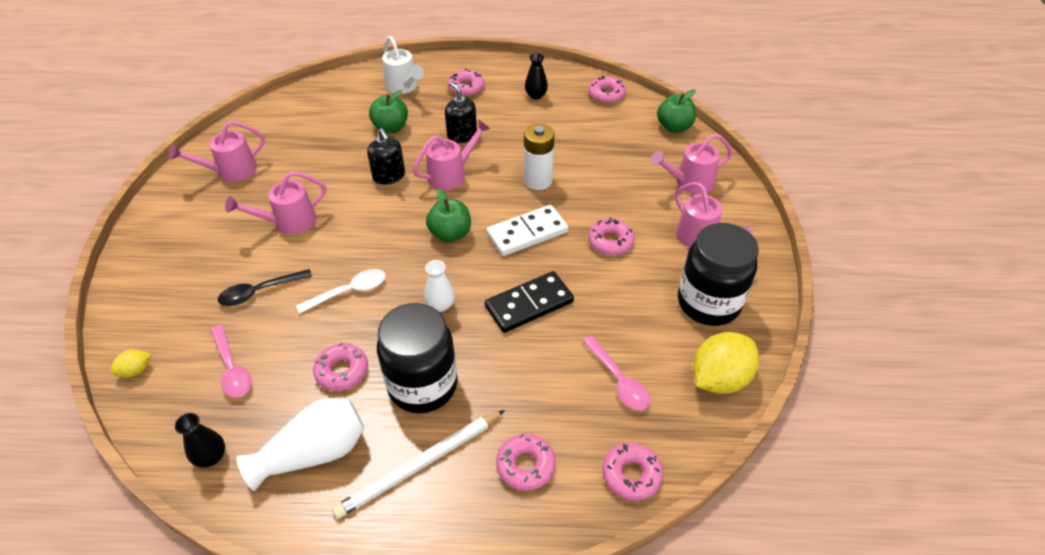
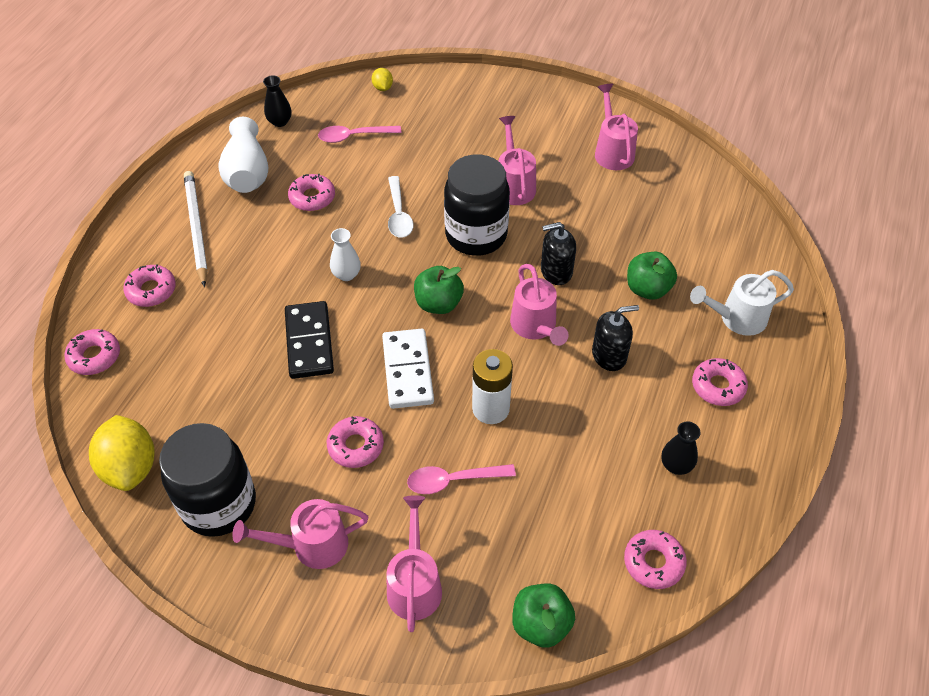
camera: 110 degrees right, 5 degrees up
(260, 292) = (429, 158): black spoon -> none
(423, 385) = (266, 244): black jar -> black jar (476, 235)
(618, 380) = (183, 382): pink spoon -> pink spoon (453, 480)

